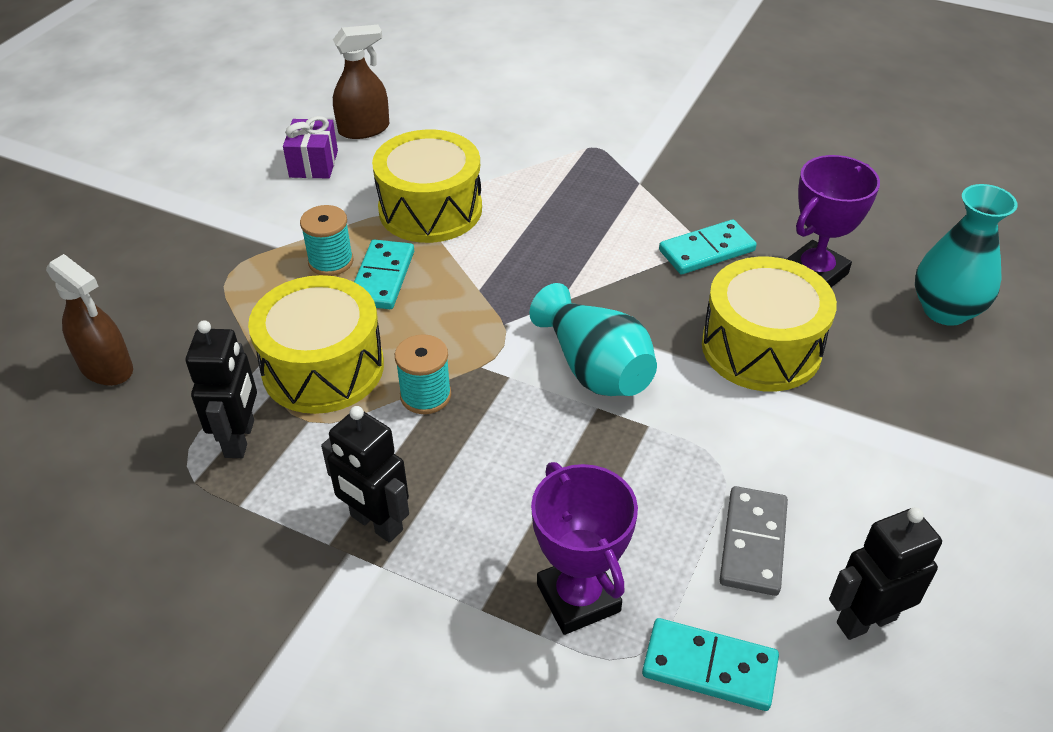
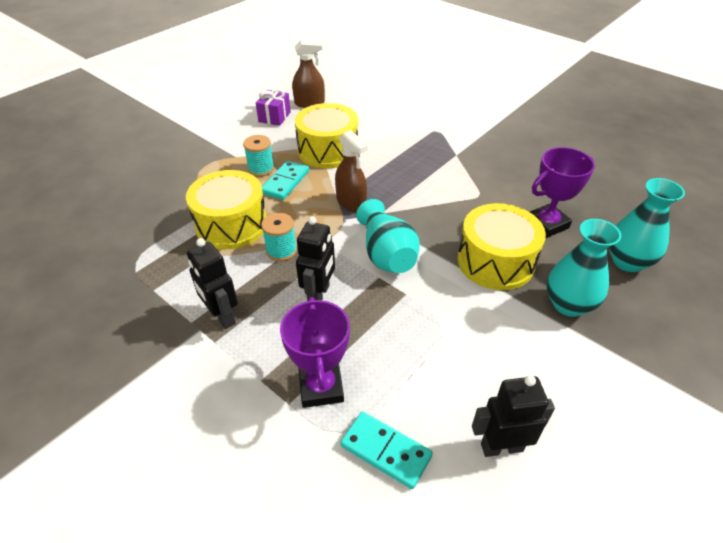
camera: 15 degrees right, 0 degrees up
(107, 368) = (119, 203): brown spray bottle -> brown spray bottle (351, 202)
(240, 439) = (170, 254): black robot -> black robot (319, 295)
(707, 251) = (482, 199): turquoise domino -> none
(753, 543) = (444, 379): grey domino -> none
(886, 392) = (568, 304): none -> turquoise vase

